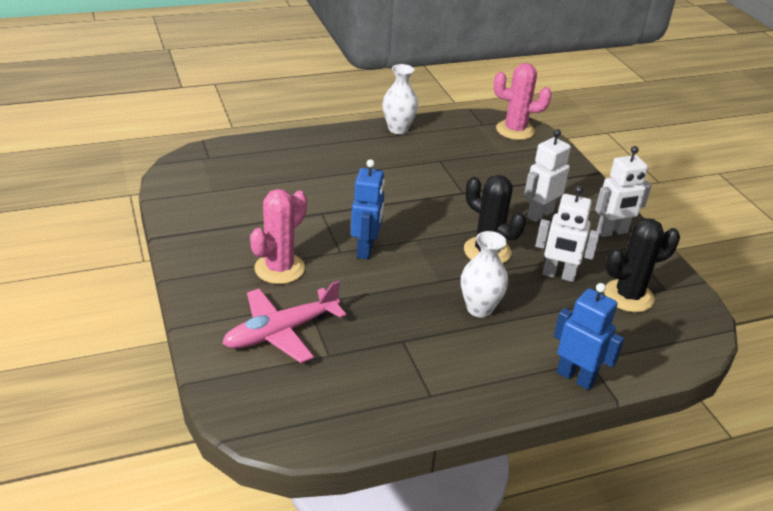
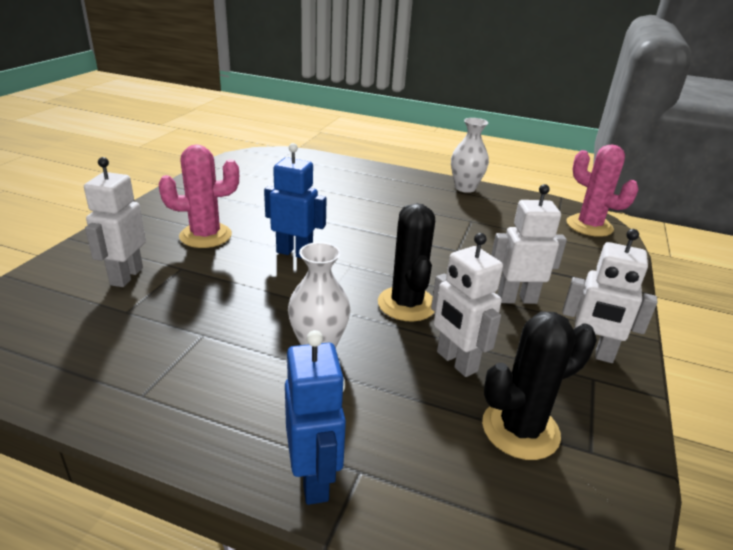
camera: 40 degrees right, 5 degrees down
(281, 332) = (126, 276): pink plane -> white robot
(365, 249) = (295, 253): blue robot -> blue robot turned 120 degrees counterclockwise
(628, 296) = (520, 429): black cactus -> black cactus turned 45 degrees counterclockwise

